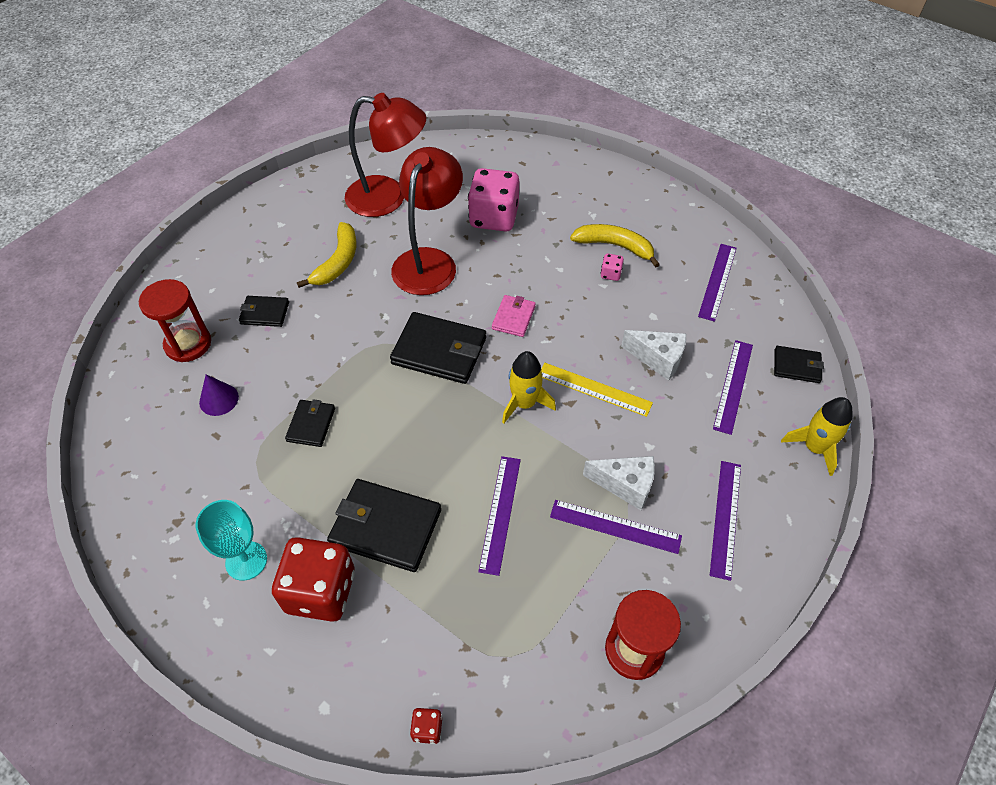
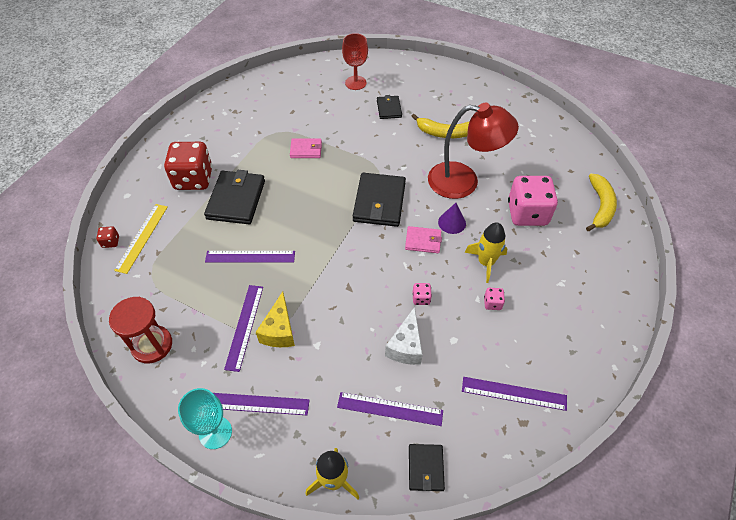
camera: 80 degrees right, 0 degrees up
(188, 344) = (355, 83): red hourglass -> red goblet
(219, 399) = (317, 106): purple cone -> purple cone (452, 222)
(246, 561) = (212, 144): turquoise goblet -> turquoise goblet (215, 432)
(311, 424) = (306, 150): black wallet -> pink wallet
(388, 198) = (521, 146): red lamp -> none
(524, 403) = (342, 259): yellow rocket -> yellow rocket (486, 262)
(594, 389) = (364, 302): yellow ruler -> yellow ruler (142, 237)
(596, 334) = (421, 298): none -> pink dice
(615, 246) = (528, 304): yellow banana -> yellow banana (600, 206)
(625, 485) = (279, 330): white cheese -> yellow cheese

